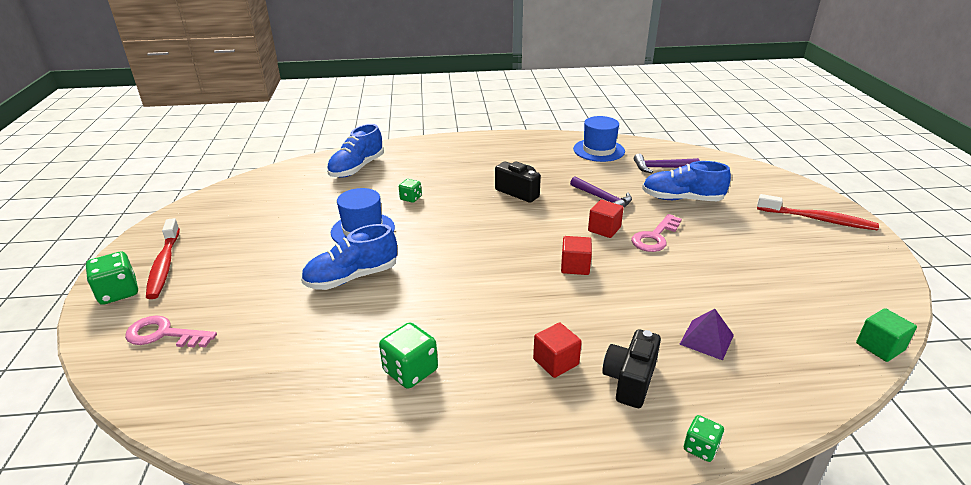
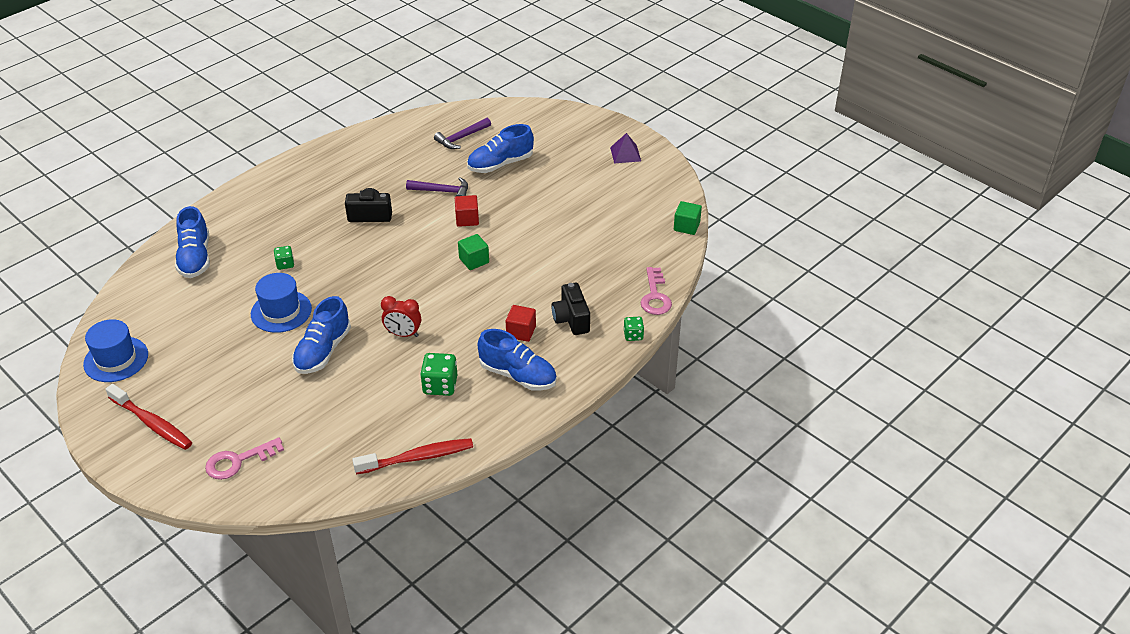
camera: 40 degrees left, 10 degrees up
(118, 292) = (149, 460): green dice -> none
(435, 299) = (403, 334): none -> red clock
(503, 411) = (518, 375): none -> blue shoe
(575, 266) = (474, 260): red cube -> green cube
(598, 150) = (394, 140): blue hat -> blue hat (116, 359)
(655, 237) = (508, 209): pink key -> pink key (655, 296)
(706, 339) = (594, 271): purple pyramid -> purple pyramid (625, 154)
(818, 219) = (603, 141): red toothbrush -> red toothbrush (418, 458)

